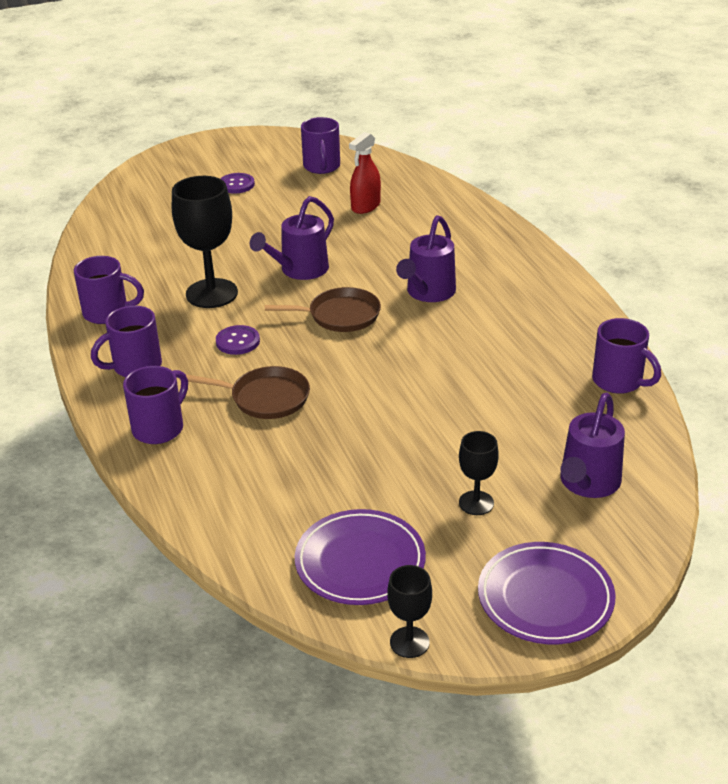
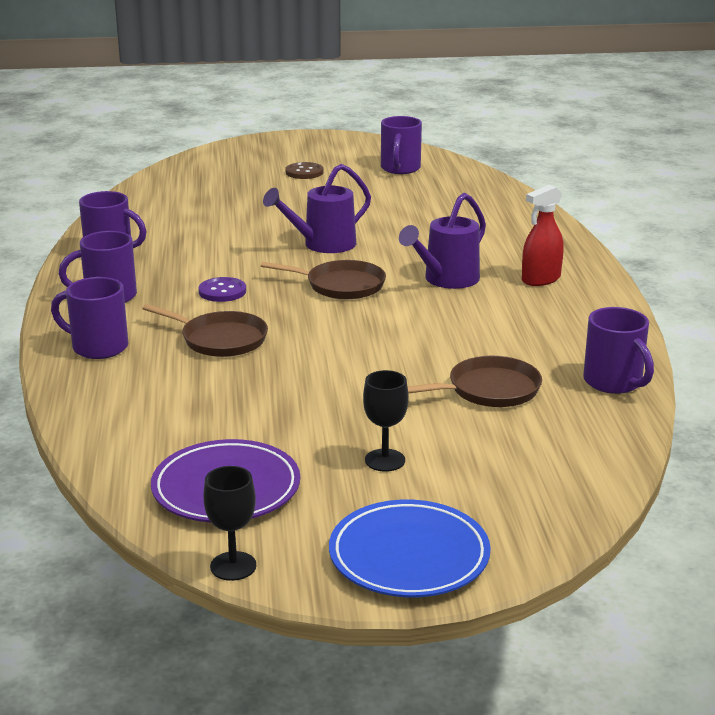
camera: 15 degrees right, 10 degrees down
(159, 428) = (98, 347): purple mug -> purple mug turned 120 degrees counterclockwise
(211, 293) = (222, 251): black goblet -> none
(236, 184) = (304, 172): purple button -> brown button
(365, 206) = (425, 204): red spray bottle -> red spray bottle (541, 279)
(523, 409) = (489, 390): none -> brown pan
(545, 598) = (409, 556): purple plate -> blue plate
(587, 484) = (521, 465): purple watering can -> none

